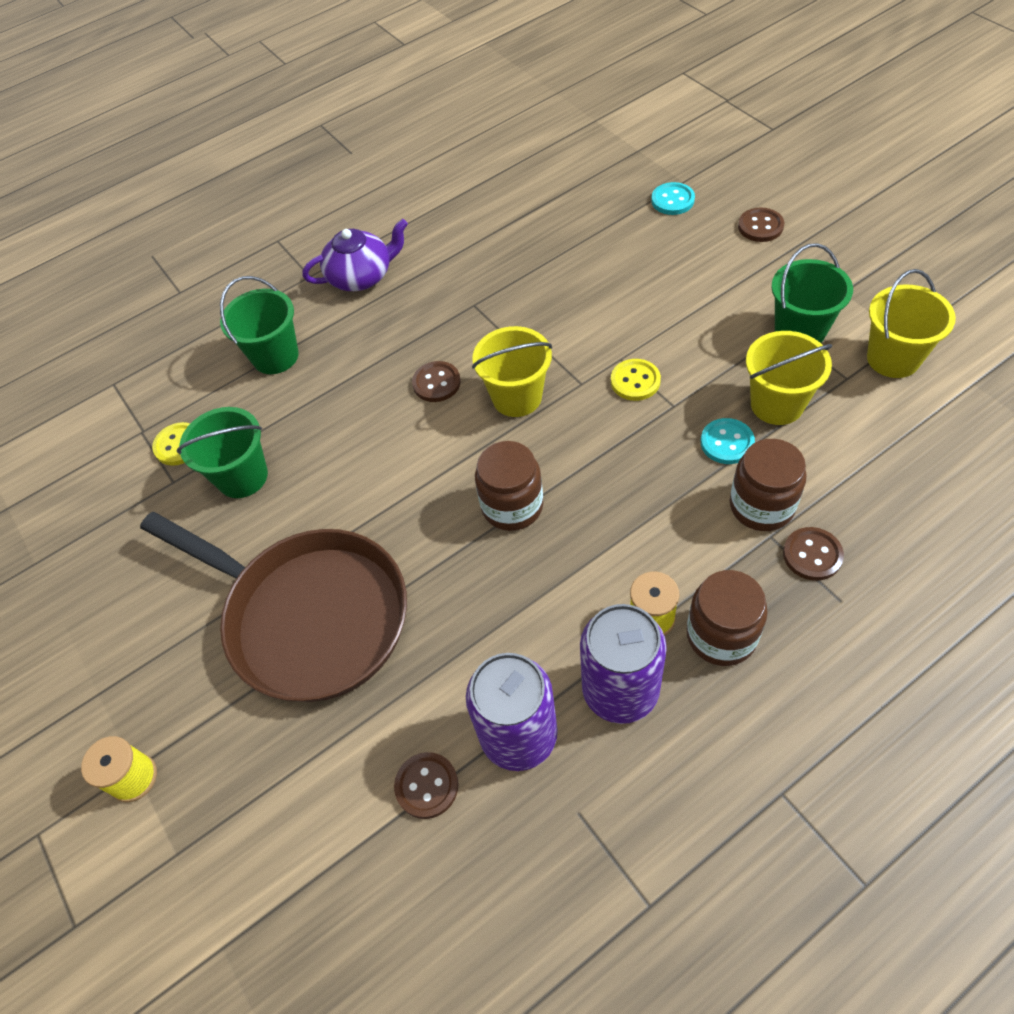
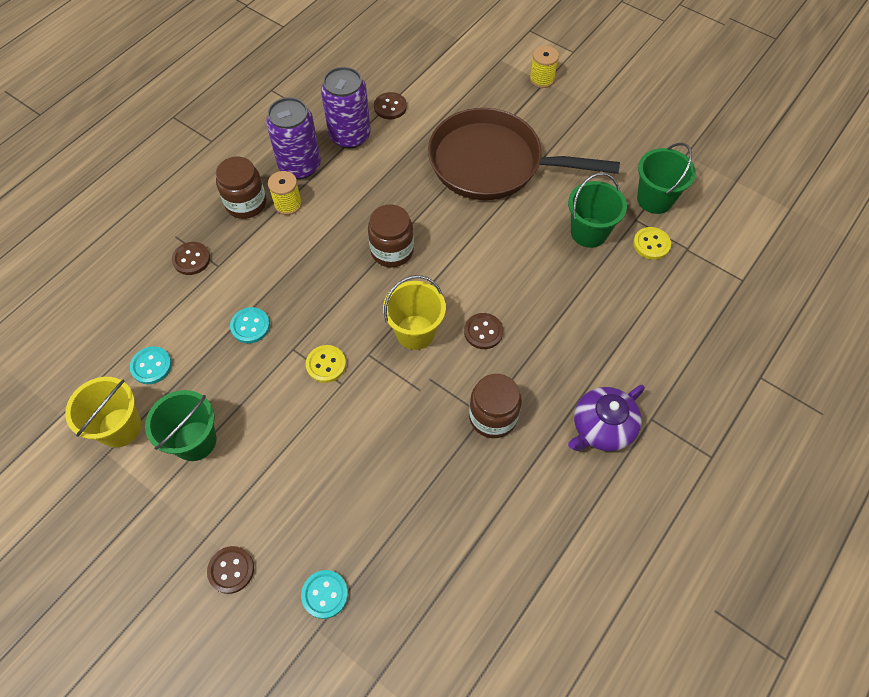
camera: 155 degrees right, 5 degrees up
(275, 356) = (628, 330): green bucket -> green bucket (655, 199)
(761, 506) = (224, 284): brown jar -> brown jar (493, 417)
(777, 404) = (214, 365): yellow bucket -> none
(861, 418) = (151, 366): none -> turquoise button

